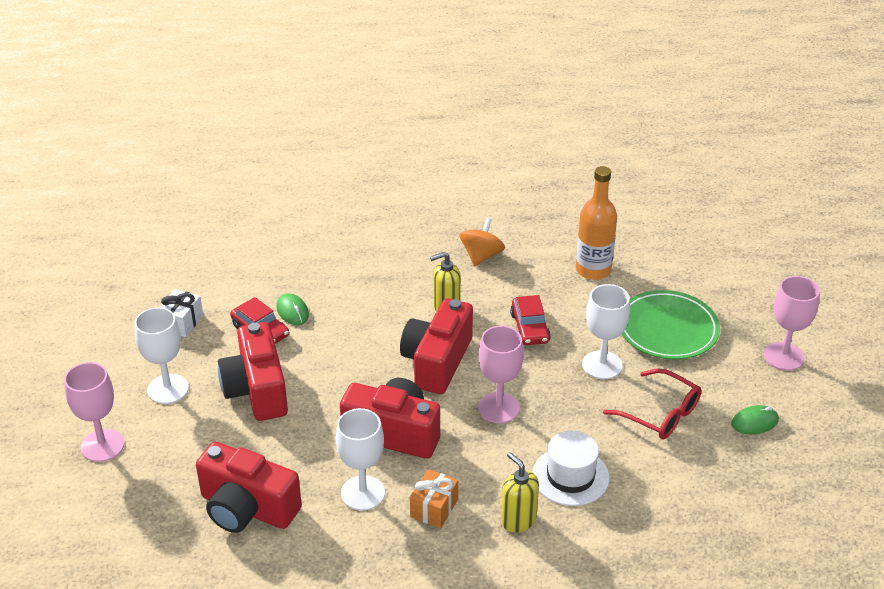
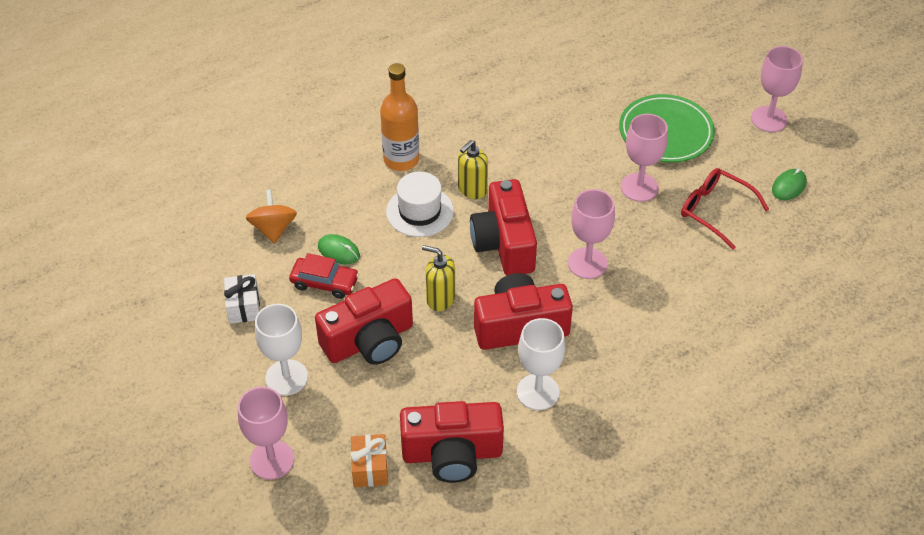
camera: 30 degrees left, 10 degrees up
(257, 390) = (369, 341): red camera -> red camera turned 75 degrees counterclockwise
(434, 508) = (605, 377): orange gift -> orange gift (370, 468)
(481, 256) = (463, 127): orange spinning top -> orange spinning top (273, 229)
(518, 520) = (678, 355): yellow soap dispenser -> yellow soap dispenser (440, 299)
(530, 328) = (556, 178): red car -> none
(570, 476) = (689, 297): white hat -> white hat (420, 211)
(593, 270) = (566, 102): orange bottle -> orange bottle (401, 159)
(602, 365) = (639, 187): white goblet -> pink goblet
(660, 414) = (715, 211): red glasses -> red glasses turned 150 degrees counterclockwise

